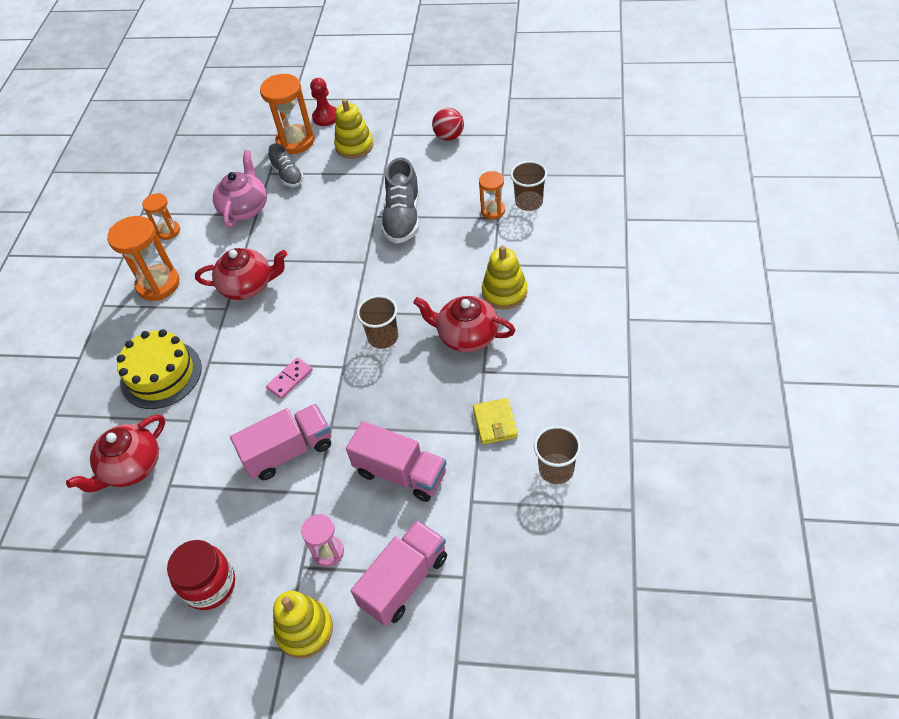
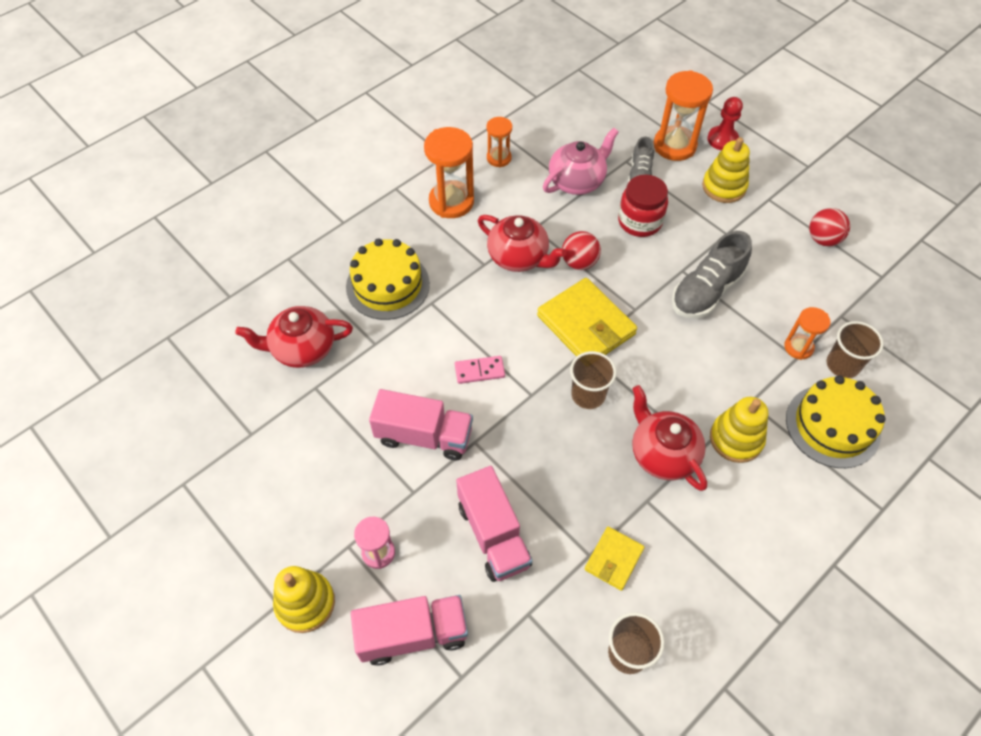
camera: 35 degrees right, 5 degrees up
(209, 585) = (273, 499): red jar -> red jar (639, 221)
(297, 259) = (579, 262): none -> red ball
(340, 295) = (586, 325): none -> yellow wallet
(555, 241) = (832, 426): none -> yellow cake

